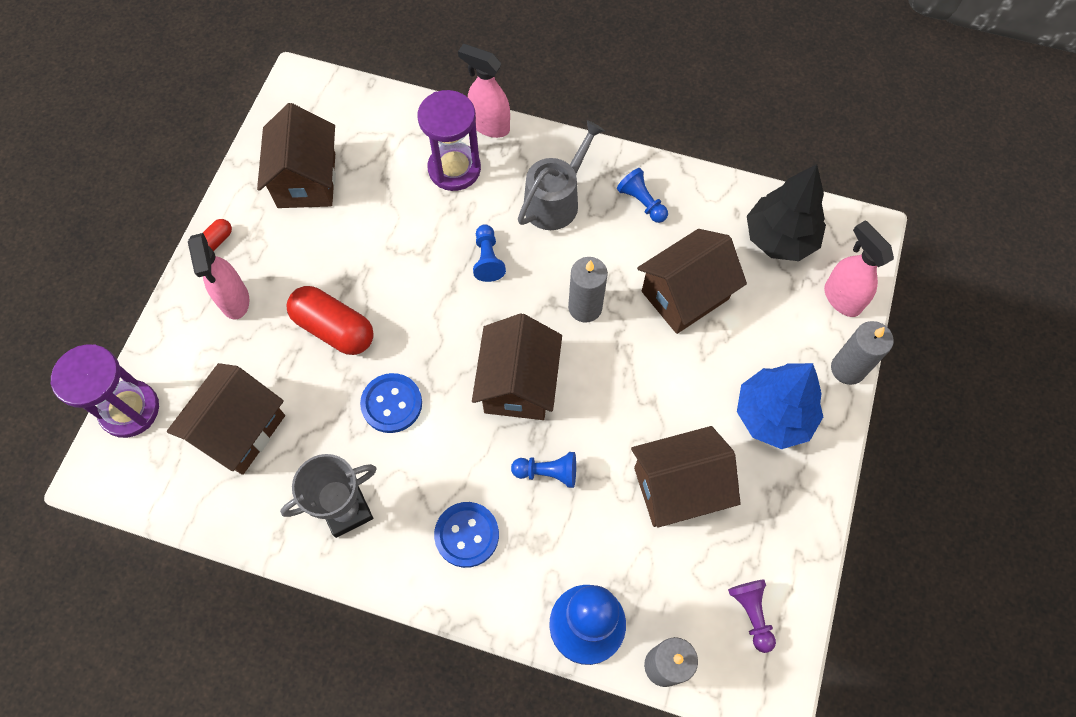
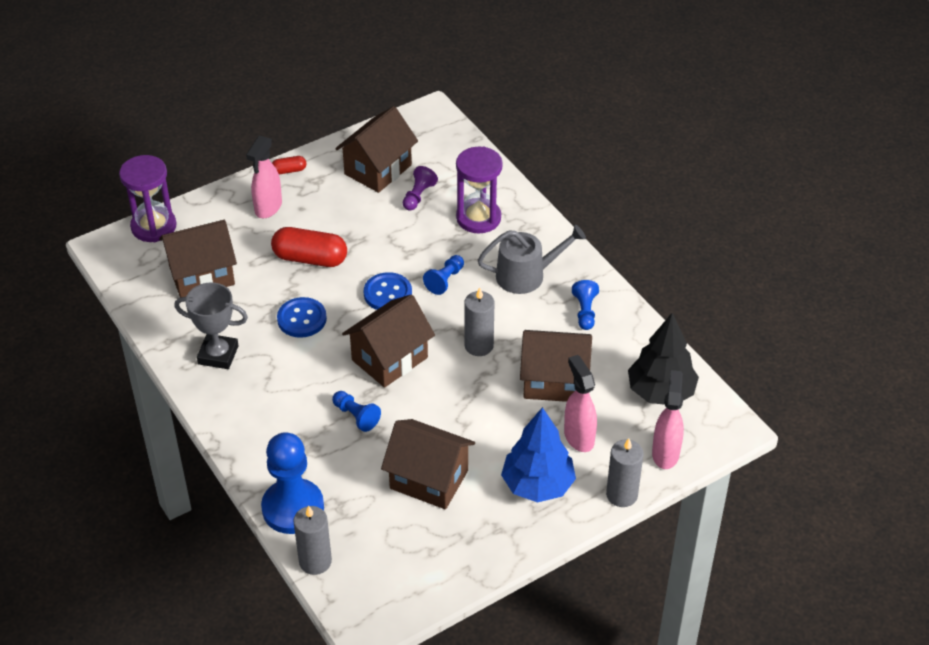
camera: 40 degrees right, 20 degrees down
(334, 328) = (310, 258): red capsule -> red capsule turned 60 degrees counterclockwise
(467, 535) = (273, 414): blue button -> blue button (387, 293)
(489, 126) = (529, 207): pink spray bottle -> pink spray bottle (578, 437)
(751, 613) = (400, 576): purple pawn -> purple pawn (418, 196)

